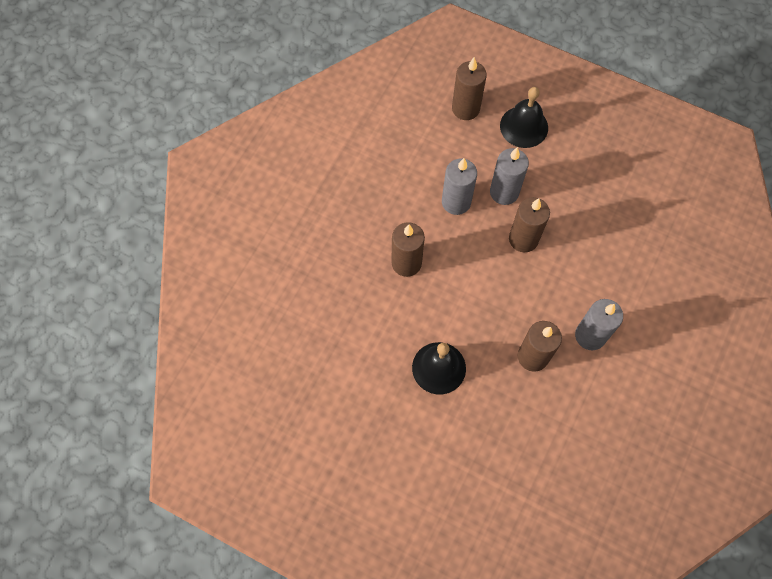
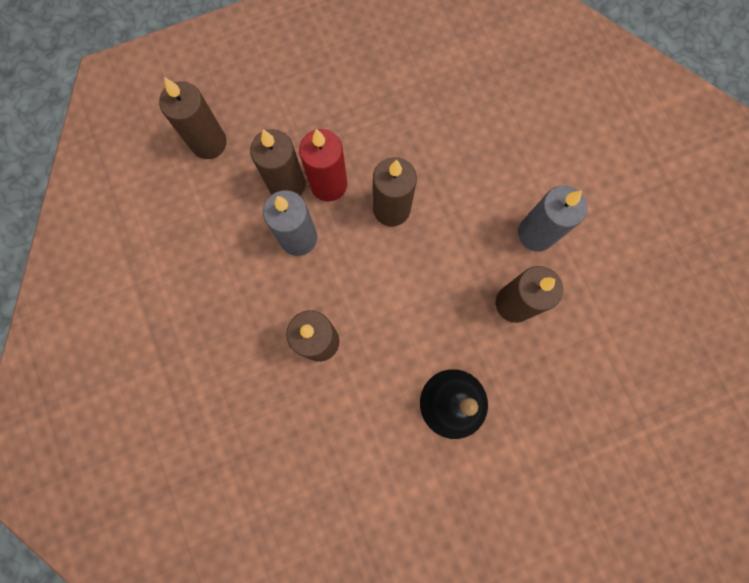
camera: 50 degrees left, 10 degrees up
(481, 170) = (287, 185): none -> brown candle
(504, 192) = (328, 184): grey candle -> red candle
(524, 126) = (278, 107): black bell -> none

